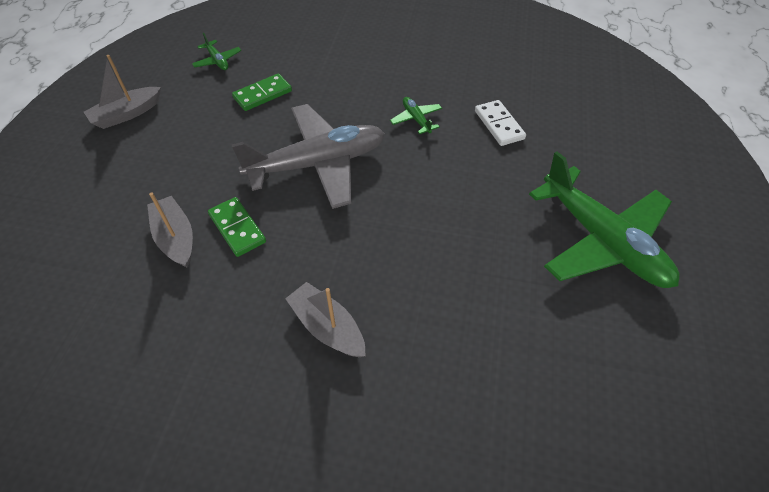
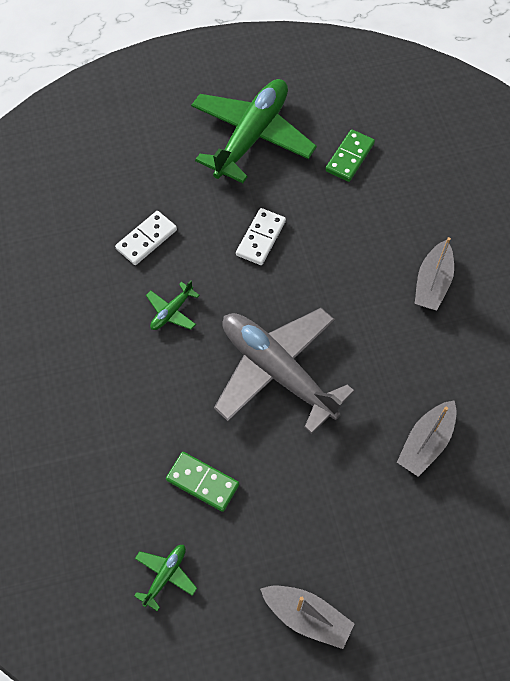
camera: 115 degrees left, 10 degrees up
(237, 228) = (386, 398): green domino -> green domino (349, 157)
(462, 201) = (261, 238): none -> white domino

